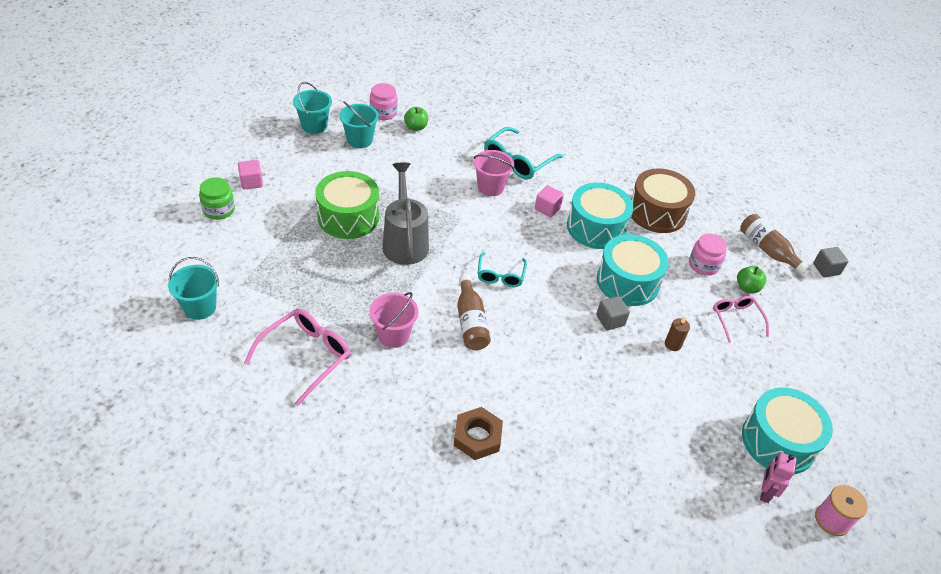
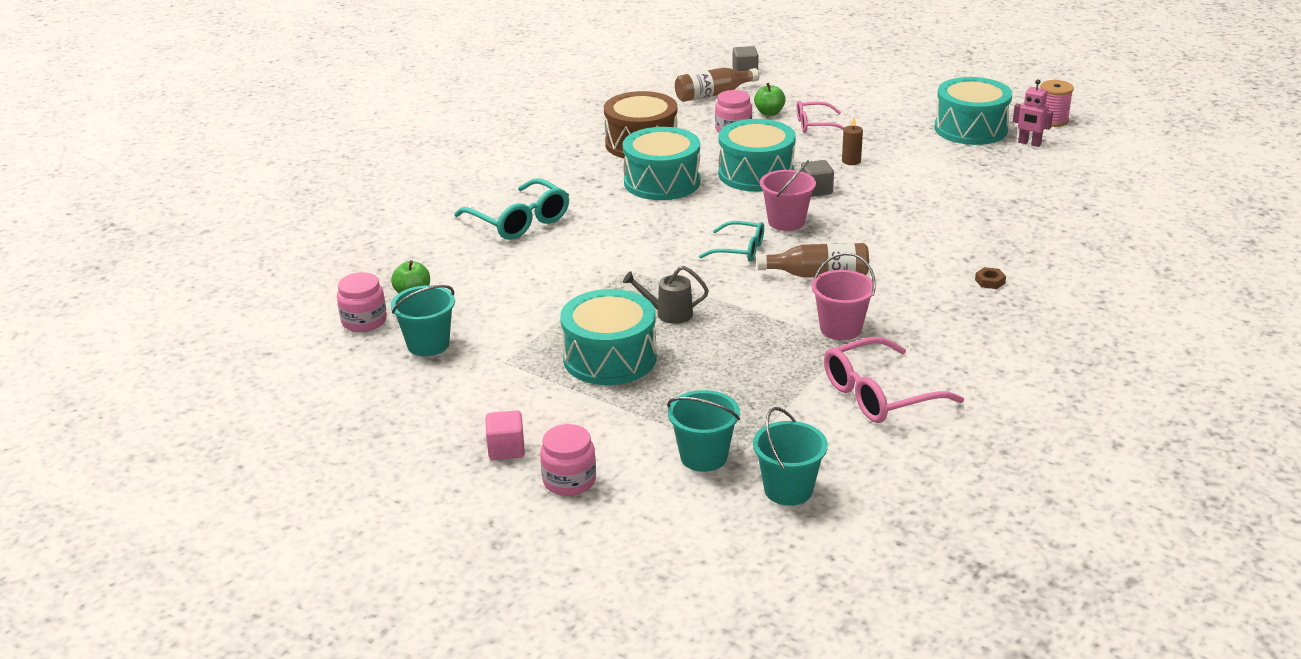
camera: 75 degrees left, 15 degrees down
(219, 210) = (569, 481): green jar -> pink jar
(306, 356) = (879, 394): pink glasses -> pink glasses turned 75 degrees counterclockwise
(314, 126) = (374, 387): turquoise bucket -> turquoise bucket (703, 457)
(348, 217) = (610, 358): green drum -> turquoise drum
(405, 241) = (668, 314): grey watering can -> grey watering can, size x0.54
(477, 437) = (990, 281): brown nut -> brown nut, size x0.49
(490, 187) = (569, 244): pink bucket -> pink bucket (786, 222)
(547, 209) = (621, 209): pink cube -> none

